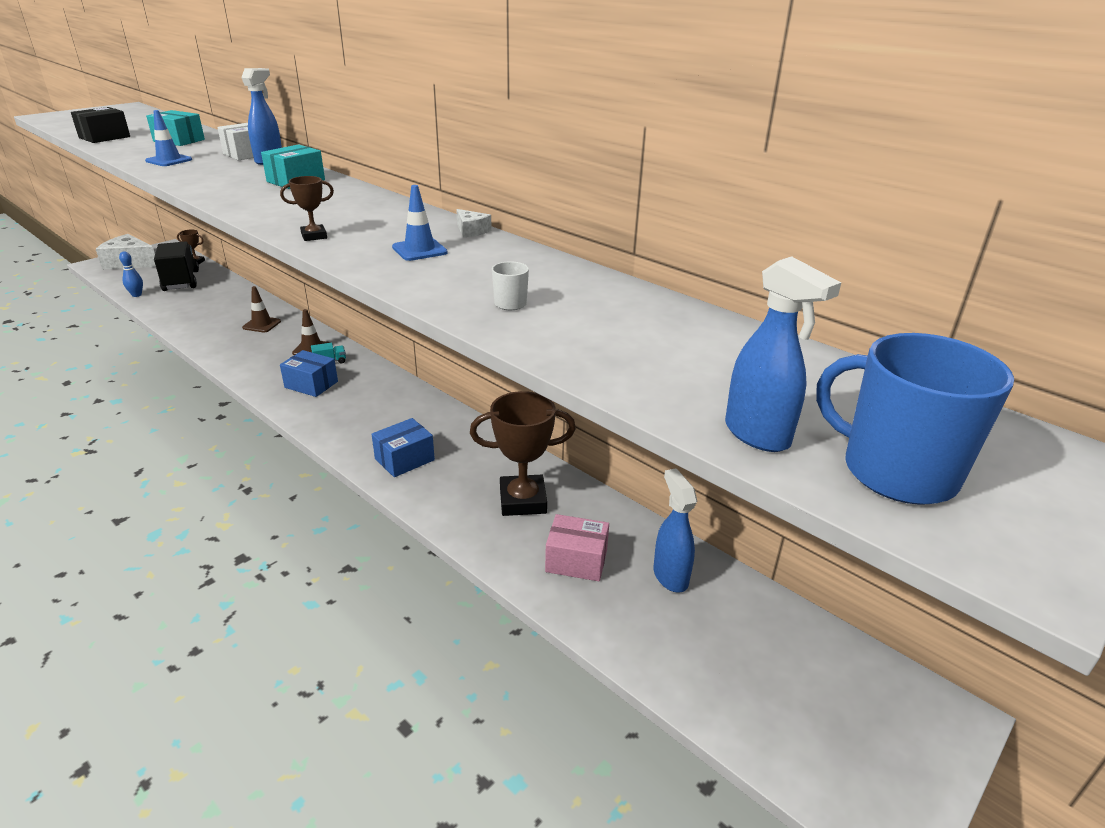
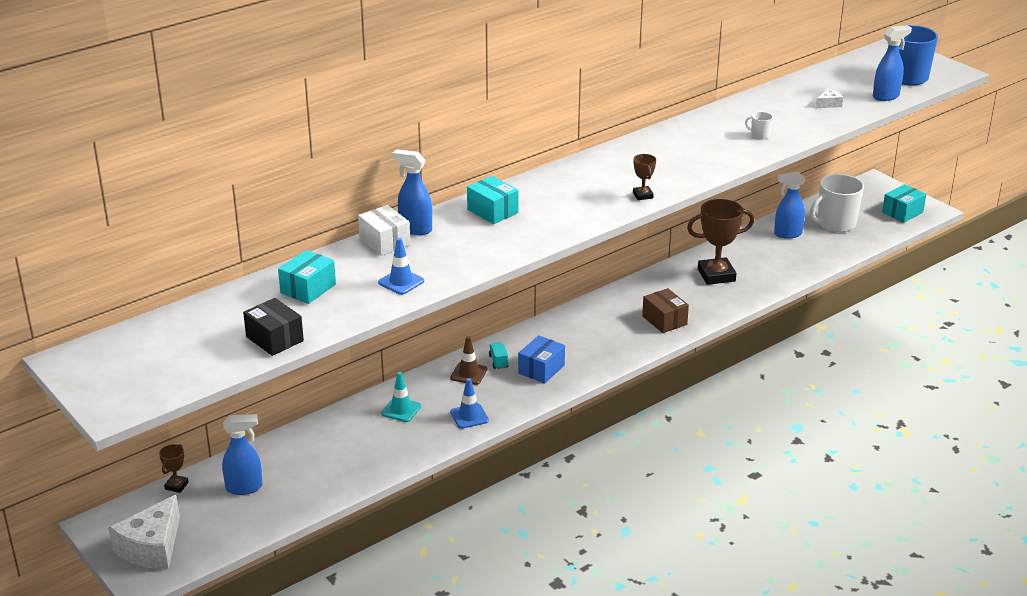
camera: 80 degrees left, 0 degrees up
(137, 295) = (280, 517): blue bowling pin -> none
(181, 281) = (245, 488): black truck -> blue spray bottle
(262, 324) = (401, 410): brown traffic cone -> turquoise traffic cone
(404, 459) = (664, 320): blue box -> brown box
(419, 250) = (672, 159): blue traffic cone -> blue traffic cone (469, 416)
(471, 231) = (635, 142): white cheese -> white cheese (828, 104)
(523, 500) = (716, 275): brown trophy -> brown trophy turned 75 degrees clockwise
(576, 560) = (774, 261): pink box -> none
(736, 643) = (835, 224): none -> white mug
(842, 765) = (902, 212): none -> turquoise box

